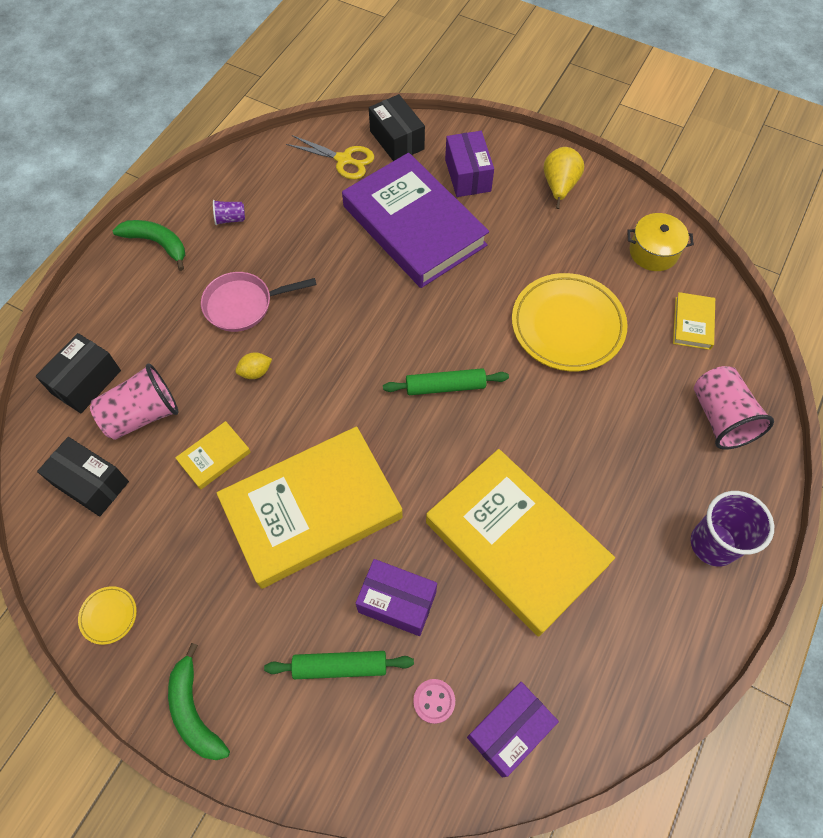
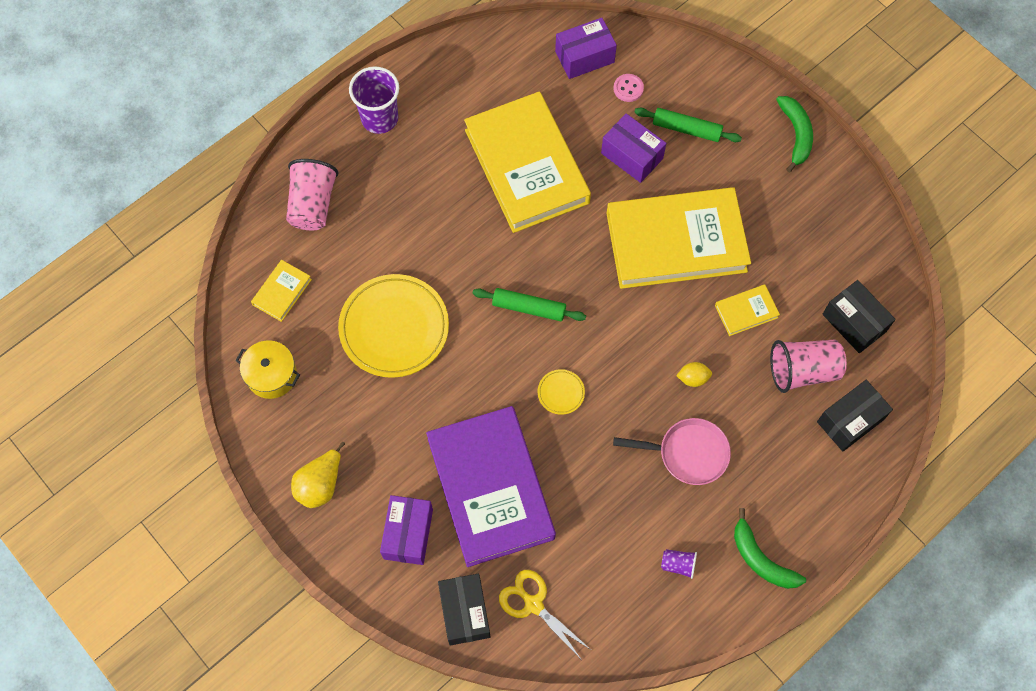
camera: 160 degrees left, 5 degrees up
(109, 616) = (850, 215): yellow plate -> yellow plate (561, 393)

